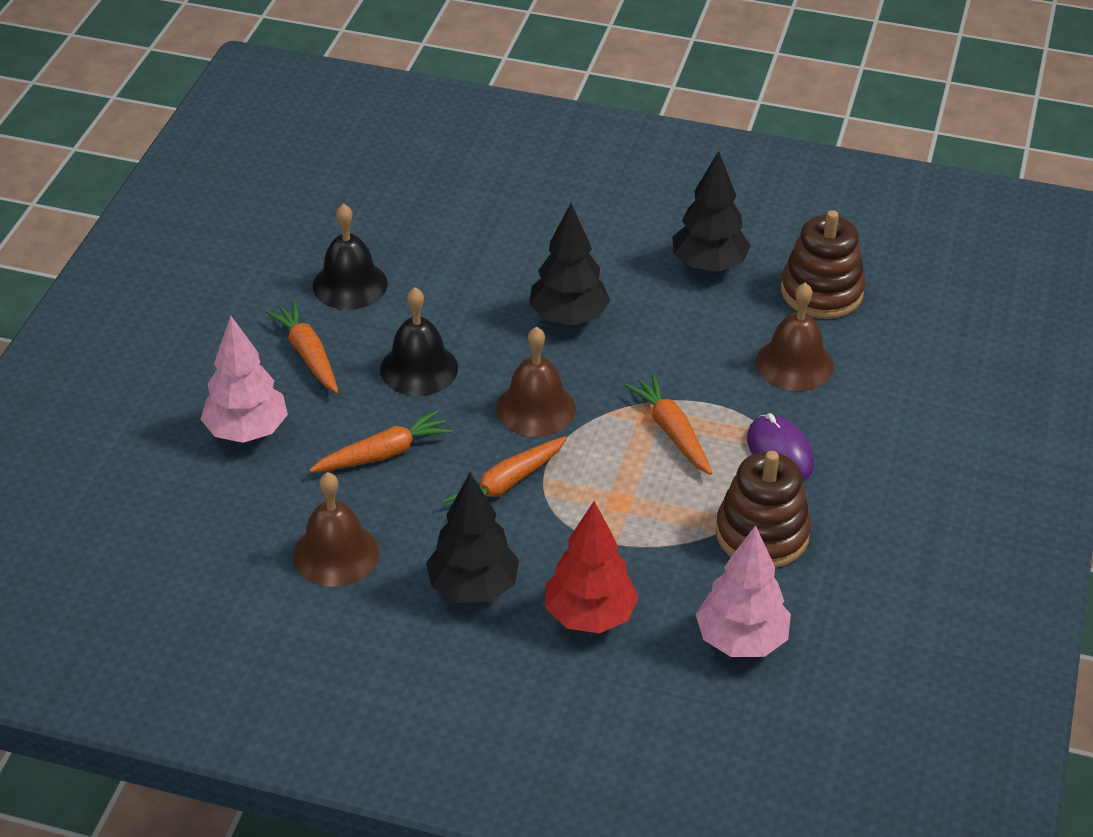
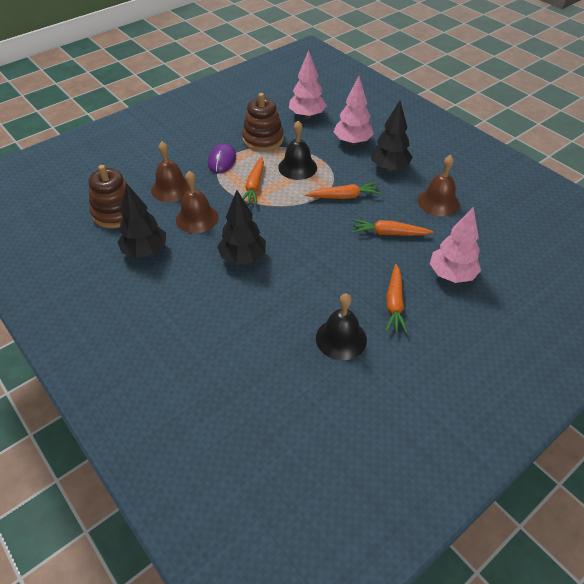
camera: 145 degrees left, 5 degrees up
(419, 368) = (341, 267): black bell -> black bell (297, 167)
(536, 408) = (302, 221): brown bell -> brown bell (197, 218)
(589, 616) = (352, 142): red tree -> pink tree

